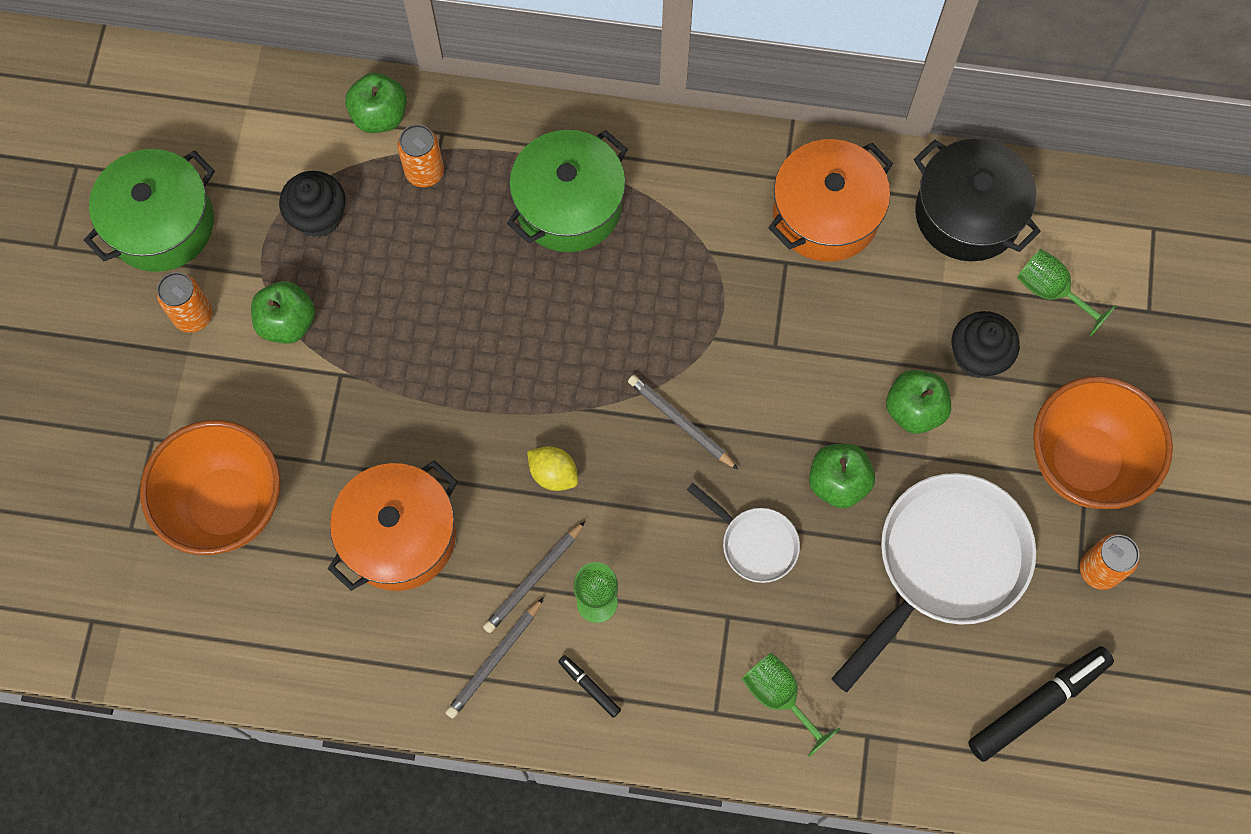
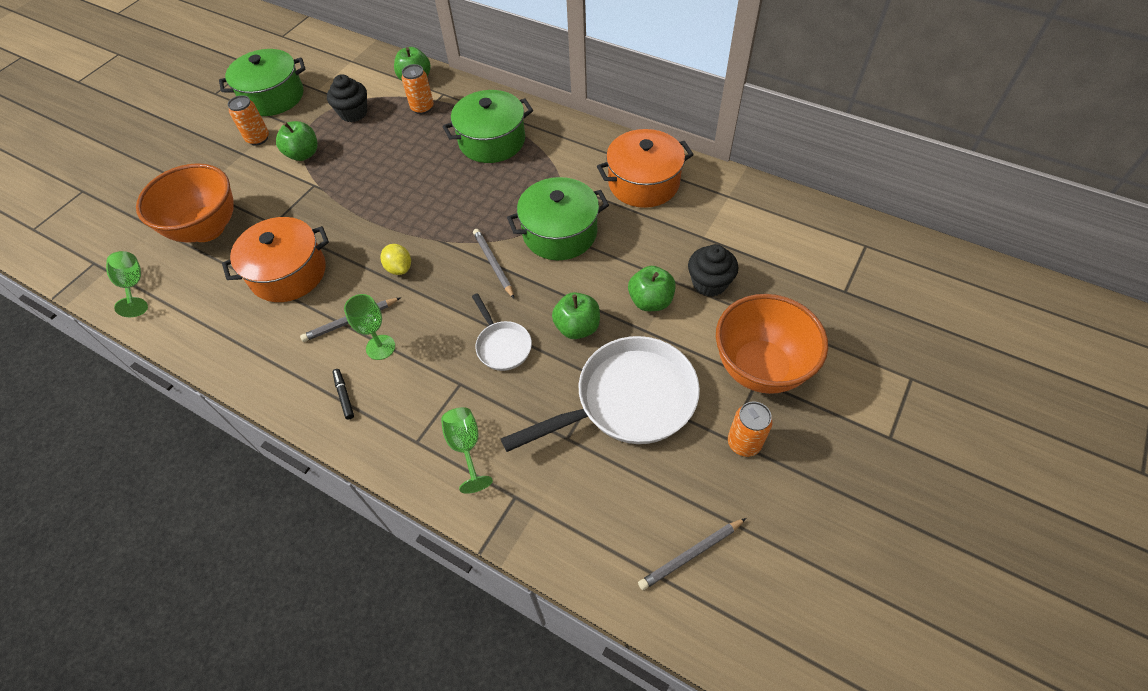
camera: 25 degrees right, 15 degrees down
(494, 660) = (296, 359): grey pencil -> grey pencil (691, 555)
(747, 340) = (560, 233): none -> green pot
(968, 214) = (737, 205): black pot -> none
(1038, 705) = (656, 522): black marker -> none
(1050, 291) = (777, 261): green goblet -> green goblet (133, 286)

